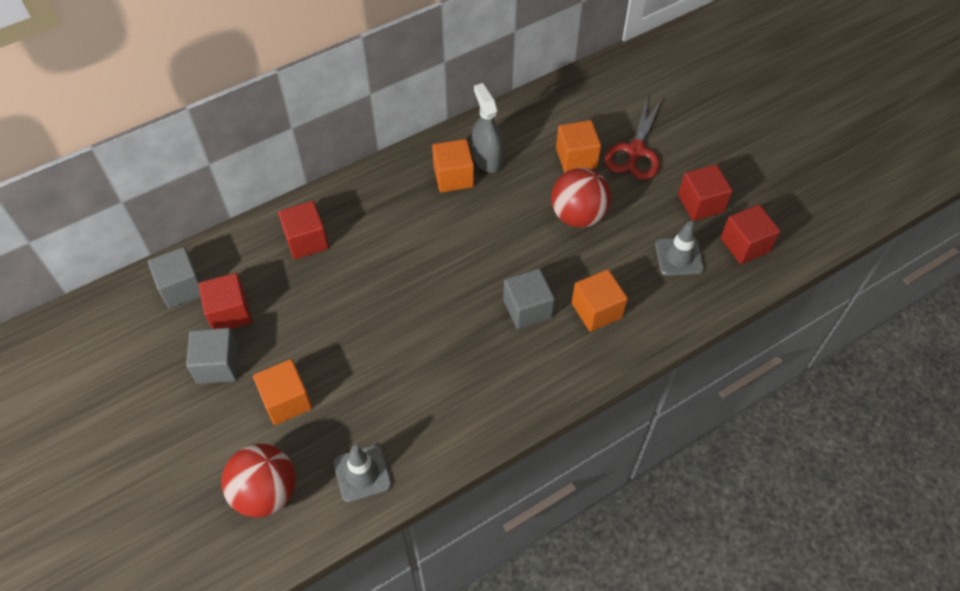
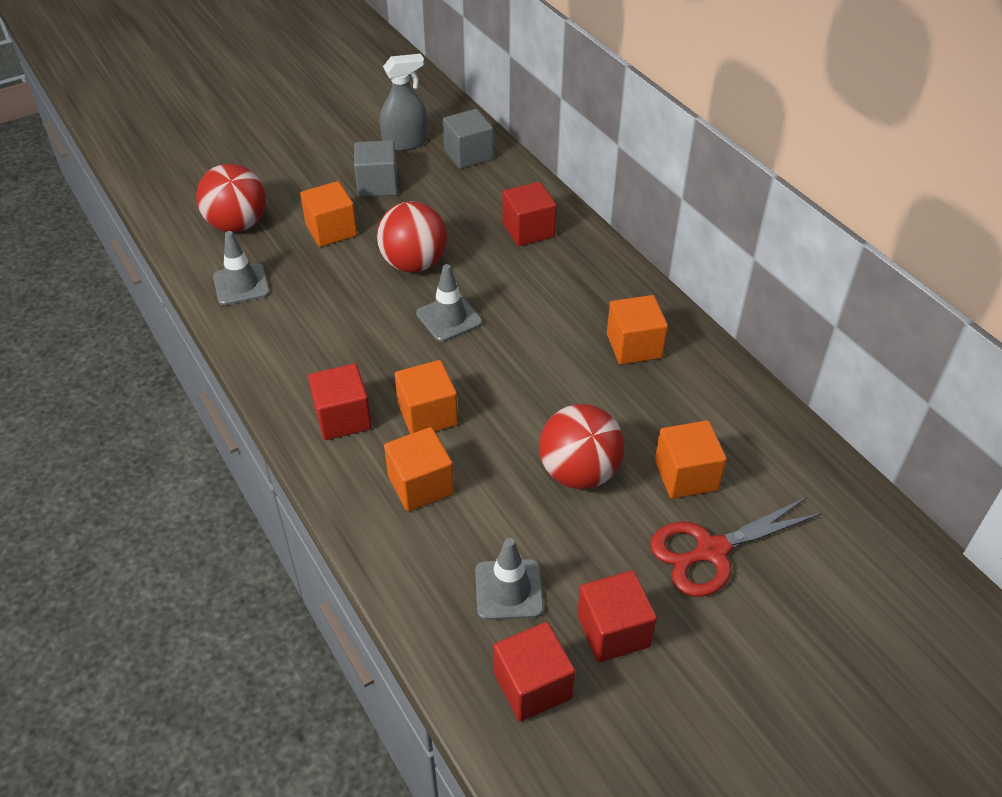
camera: 90 degrees right, 10 degrees down
(230, 313) = (437, 186): red cube -> red cube (343, 418)
(344, 327) = (414, 264): none -> red ball
(418, 297) = (449, 318): none -> grey traffic cone
(487, 158) = (670, 378): grey spray bottle -> grey spray bottle (405, 142)
(527, 309) = (427, 415): grey cube -> orange cube
(635, 151) = (711, 551): red scissors -> red scissors turned 45 degrees counterclockwise

